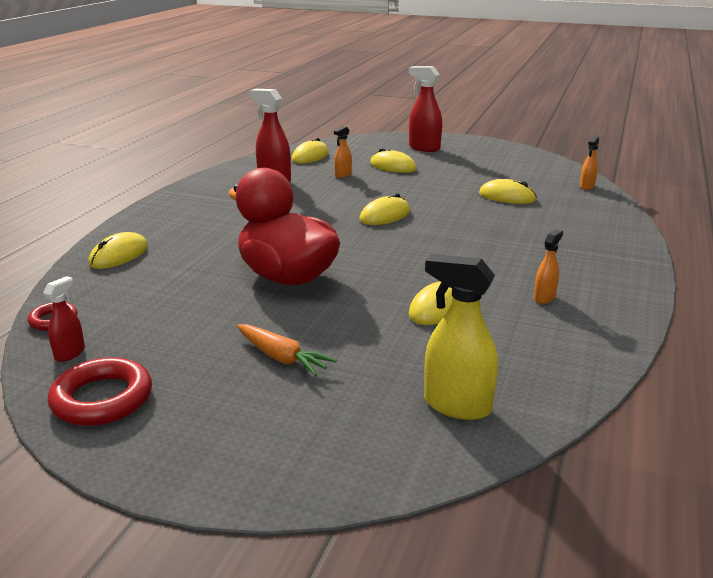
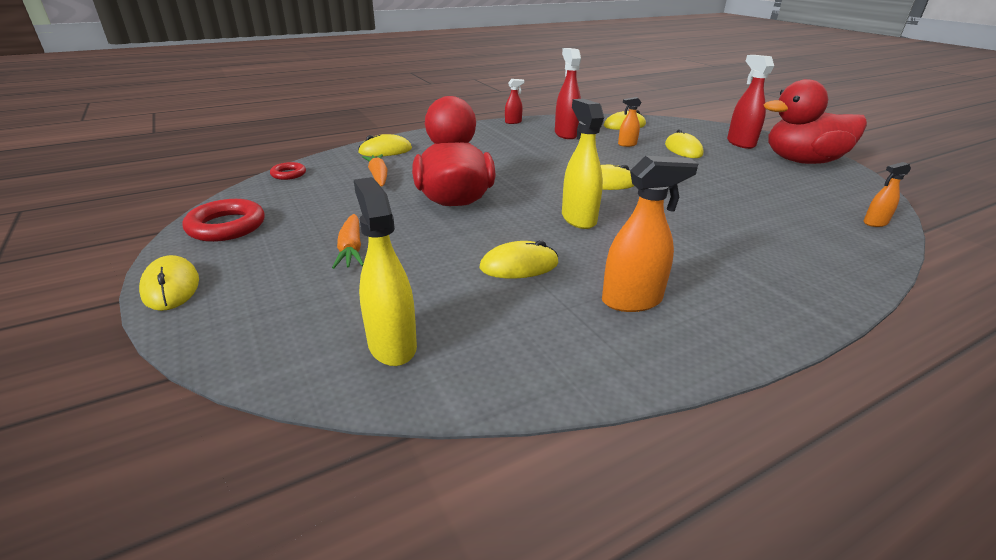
camera: 40 degrees right, 5 degrees up
(70, 353) = (261, 195): red spray bottle -> red spray bottle (513, 122)
(167, 284) = (378, 176): none -> orange carrot
(415, 254) = (578, 219): none -> yellow spray bottle
(485, 152) = (802, 161): none -> red duck
(507, 197) = (756, 204): yellow mouse -> yellow mouse (171, 287)
(544, 298) = (632, 300): orange spray bottle -> orange spray bottle, size x1.82

